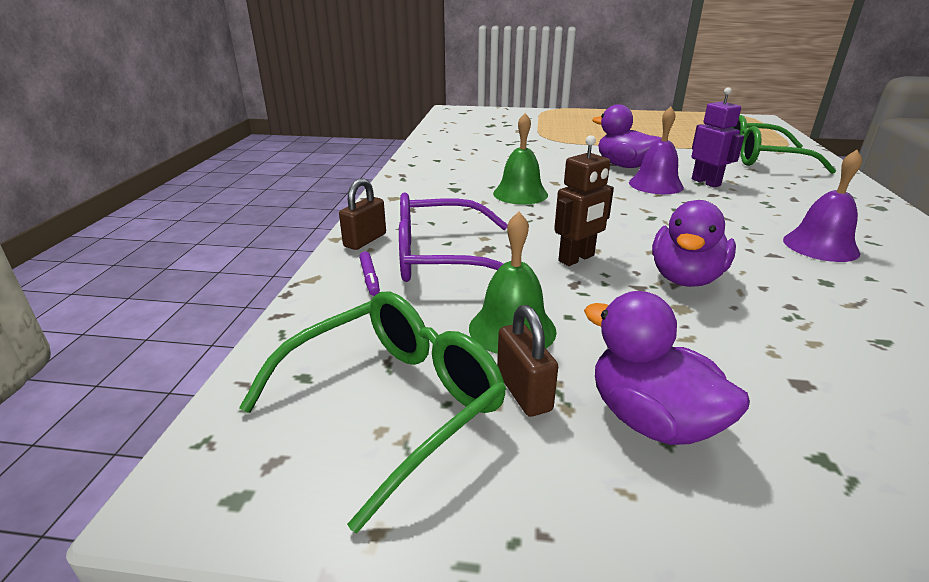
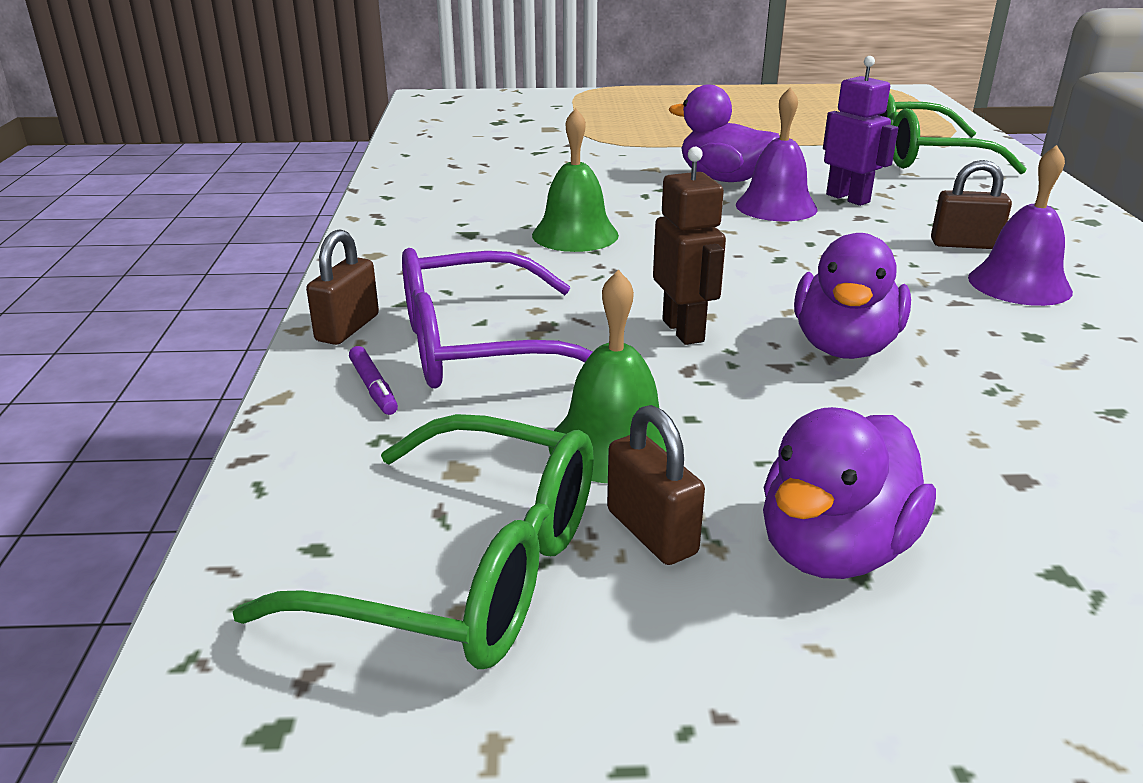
camera: 10 degrees left, 0 degrees up
(394, 403) = (467, 570): green glasses -> green glasses turned 75 degrees clockwise
(577, 259) = (684, 331): brown robot -> brown robot turned 60 degrees counterclockwise
(651, 420) = (834, 550): purple duck -> purple duck turned 90 degrees counterclockwise
(783, 217) = (964, 244): none -> brown padlock

